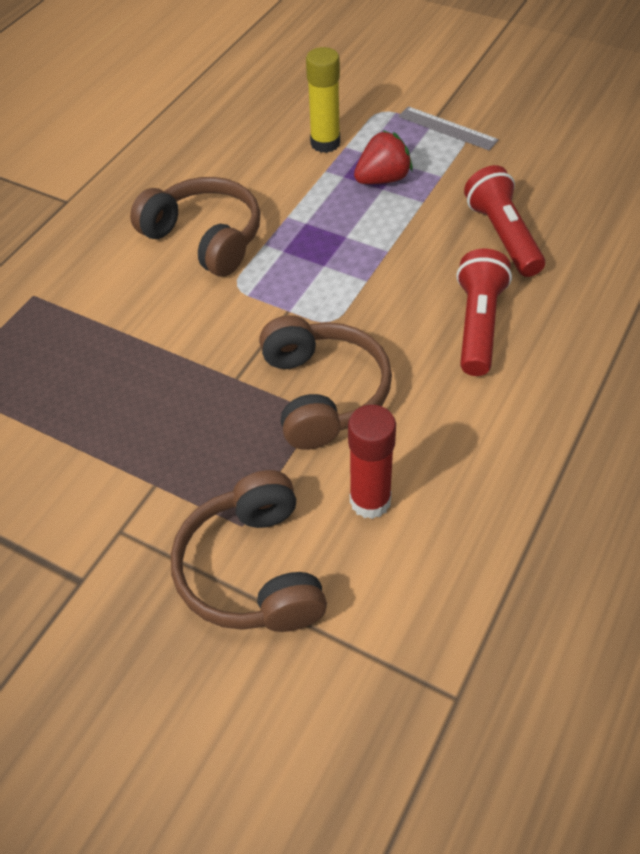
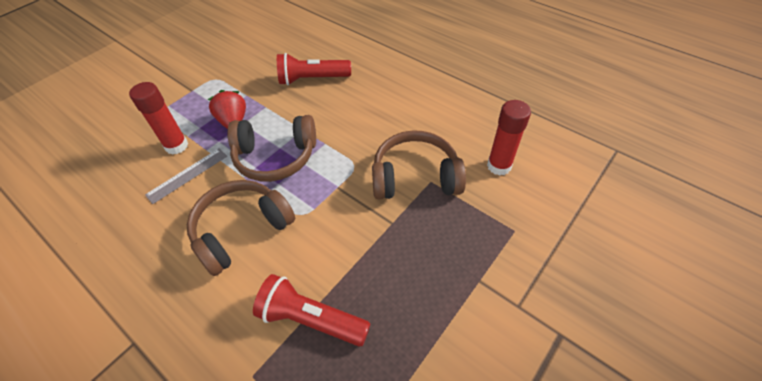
camera: 80 degrees left, 0 degrees up
(252, 570) = (547, 228): brown headphones -> brown headphones (276, 157)
(325, 143) = (176, 146): yellow glue stick -> red glue stick
(447, 128) = (202, 84): grey ruler -> grey ruler (187, 175)
(478, 325) = (378, 101): red flashlight -> red flashlight (311, 319)

